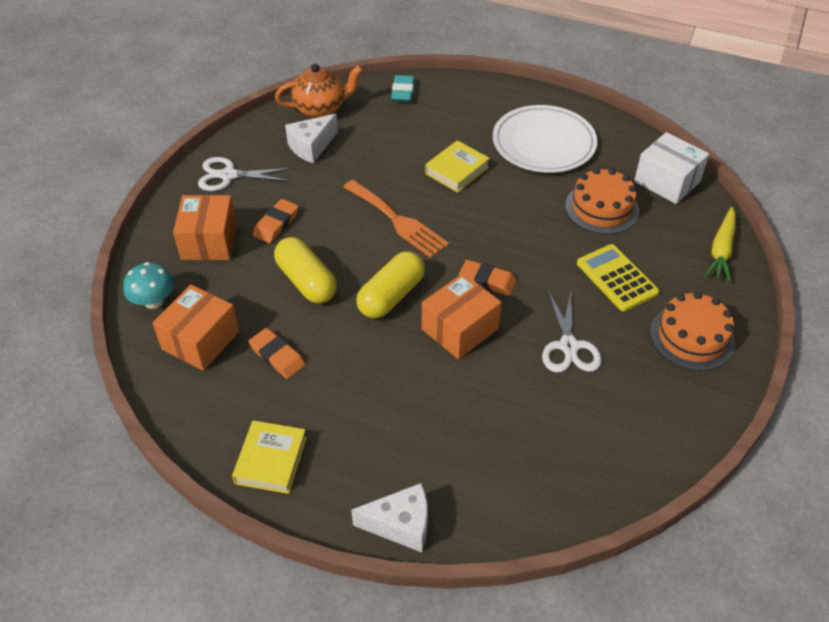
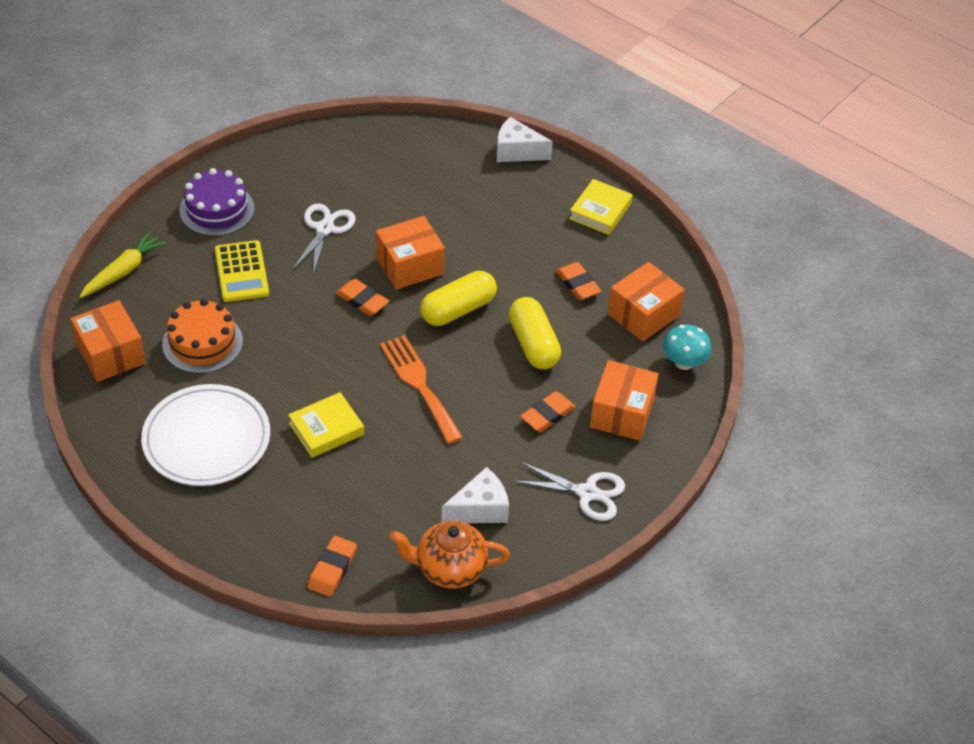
camera: 165 degrees left, 0 degrees up
(403, 92) = (332, 569): turquoise eraser -> orange eraser
(667, 181) = (111, 354): white box -> orange box
(692, 337) = (217, 209): orange cake -> purple cake

